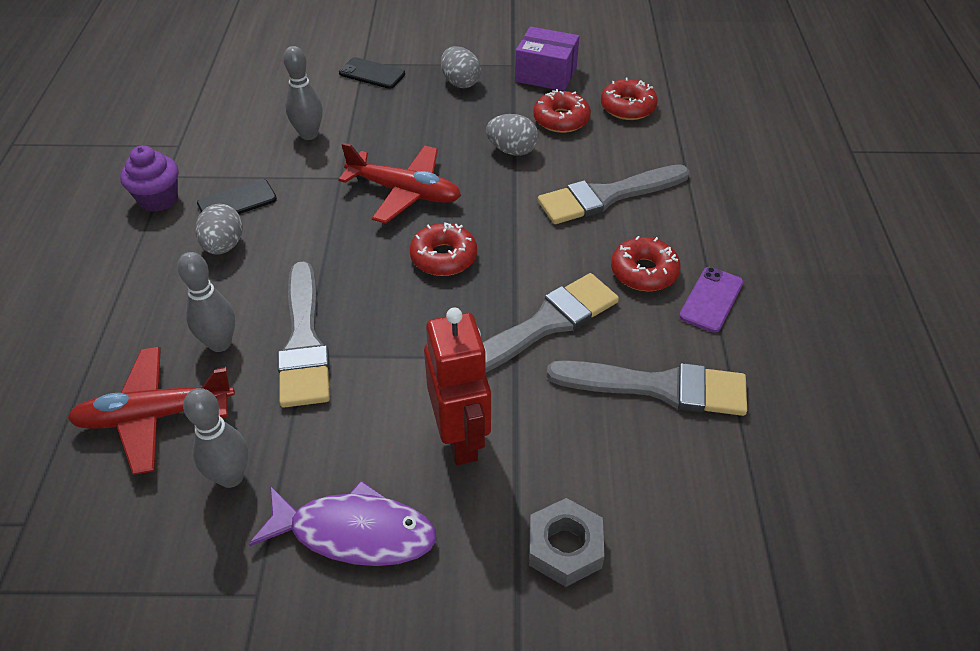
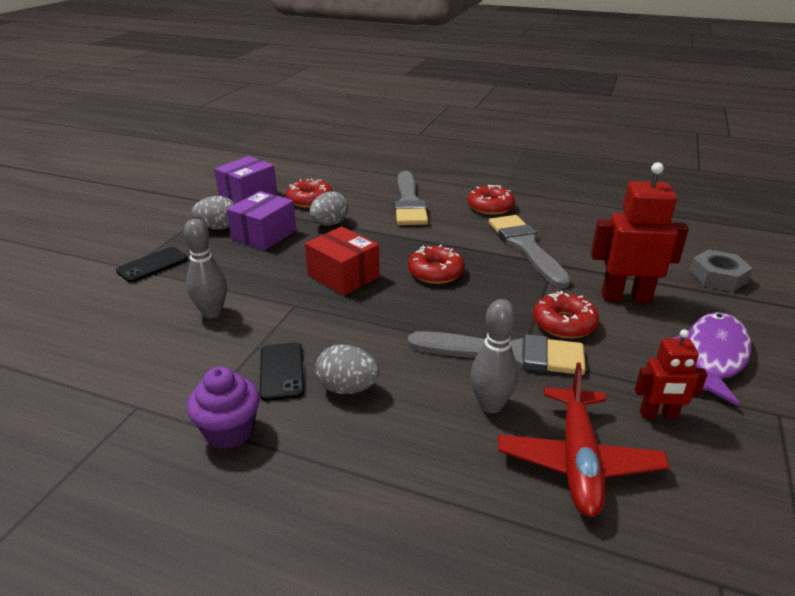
camera: 70 degrees left, 15 degrees down
(231, 477) = (658, 415): grey bowling pin -> red robot
(404, 192) = (343, 276): red plane -> red box
(462, 115) = (264, 235): none -> purple box
(628, 107) = (319, 177): red donut -> red donut (564, 323)
(659, 387) = (592, 223): grey brush -> none
(711, 299) = (524, 194): purple phone -> none

